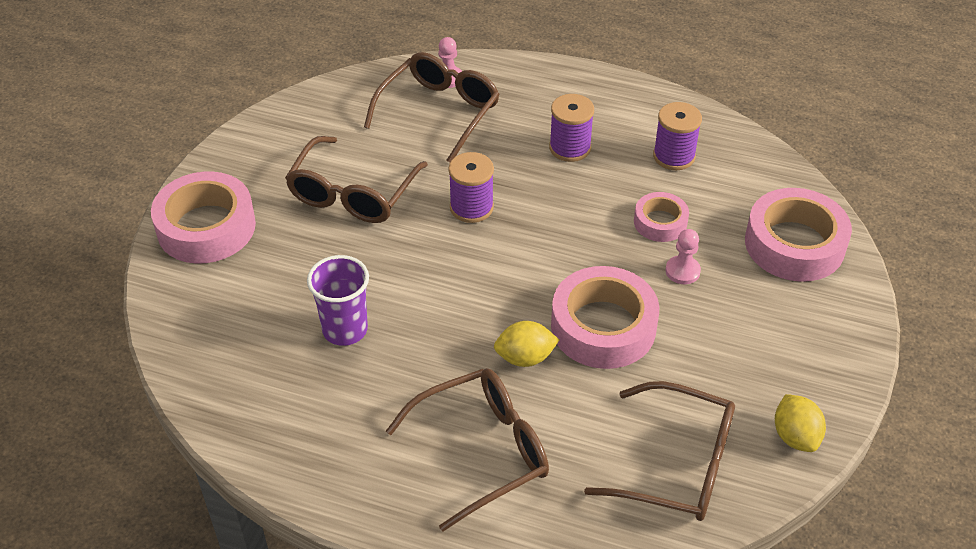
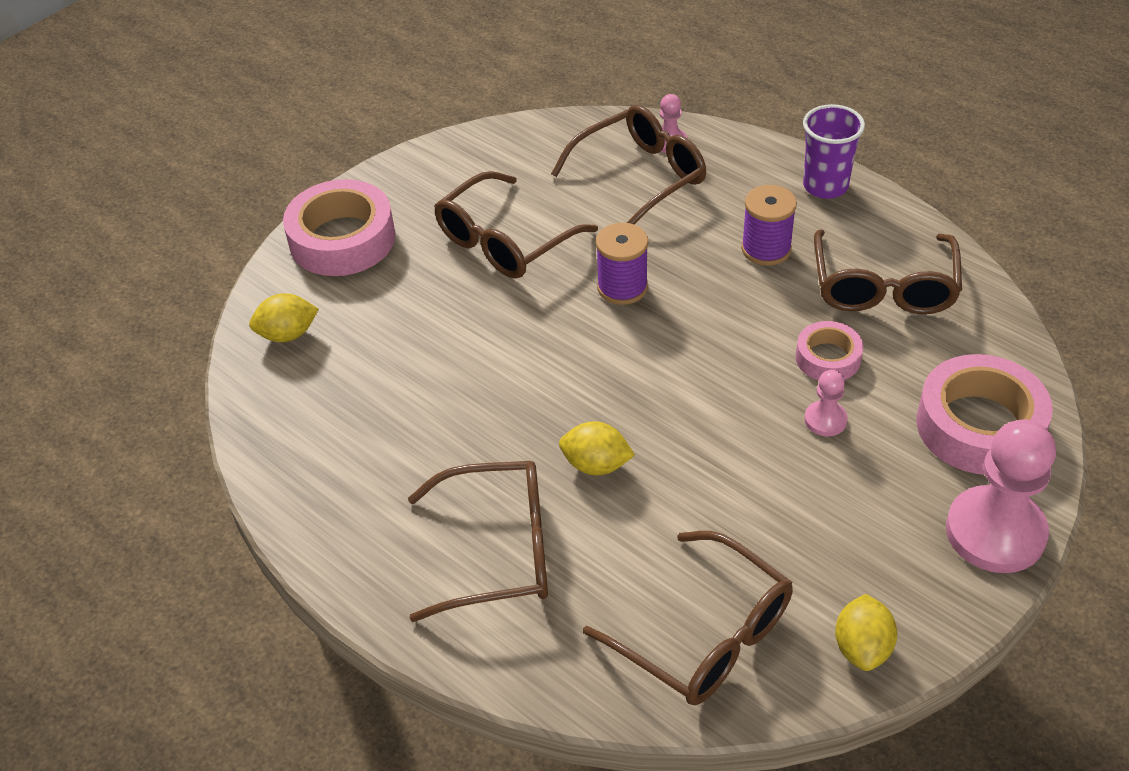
camera: 25 degrees right, 0 degrees up
(201, 323) = (288, 334): none -> yellow lemon
(345, 330) = (423, 381): purple cup -> purple cup (825, 186)
(603, 327) = (700, 456): pink tape -> none
(674, 156) = (883, 287): purple spool -> brown glasses
(844, 321) = (995, 532): none -> pink pawn

